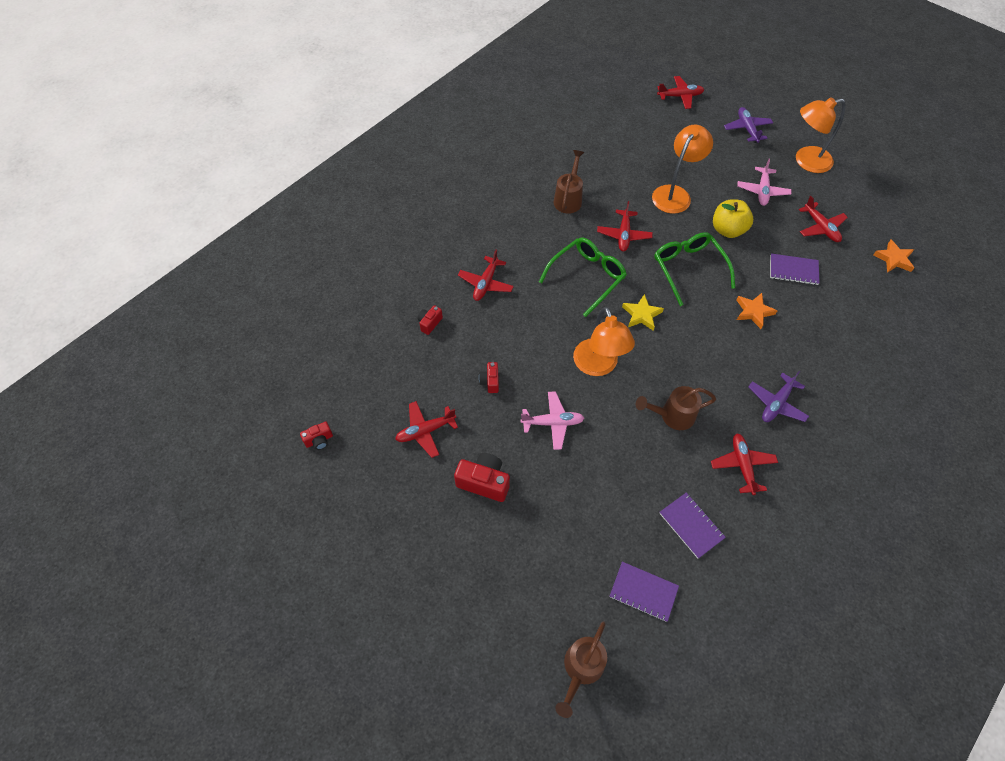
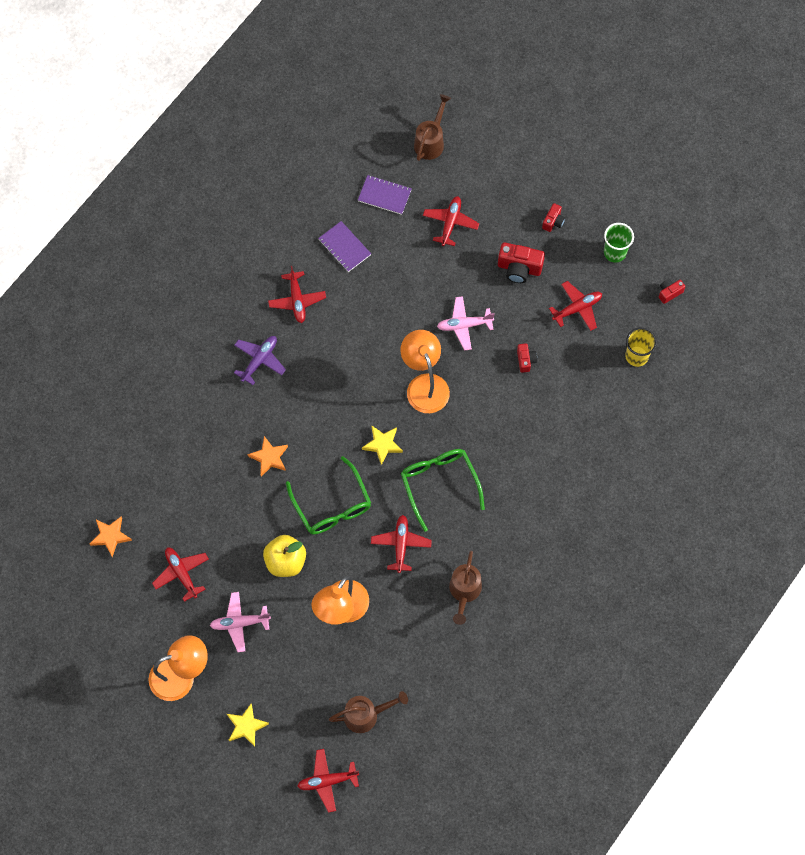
camera: 175 degrees right, 10 degrees up
(369, 492) = (615, 252): none -> green cup
(372, 377) = (636, 356): none -> yellow cup
(429, 323) = (593, 417): red camera -> red camera (553, 222)
(486, 283) = (544, 469): red plane -> red plane (450, 223)
(586, 277) = (439, 485): green glasses -> green glasses turned 120 degrees clockwise
(672, 415) = (356, 341): brown watering can -> brown watering can (366, 715)
(747, 129) = (246, 726): purple plane -> yellow star
(762, 191) = (240, 623): pink plane -> pink plane turned 105 degrees counterclockwise
(793, 270) = (221, 512): purple notebook -> none

